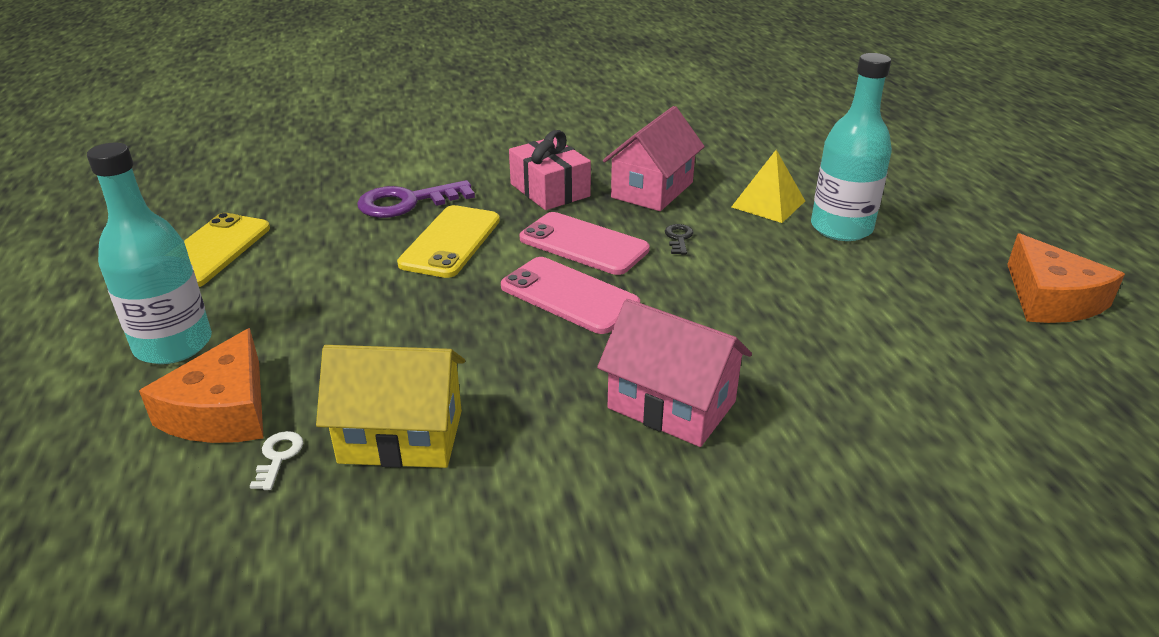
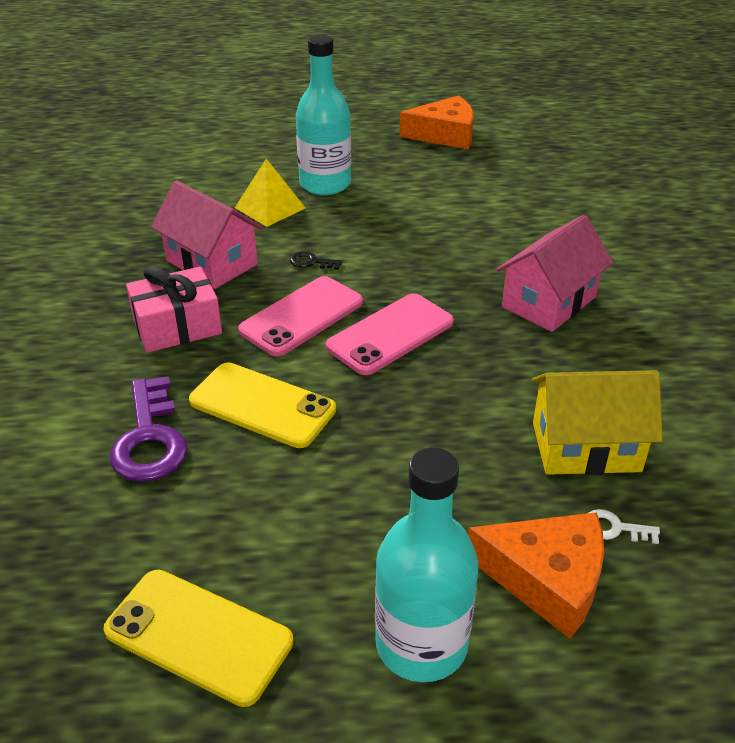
camera: 80 degrees left, 5 degrees up
(401, 436) = (586, 447): yellow house -> yellow house turned 75 degrees clockwise

